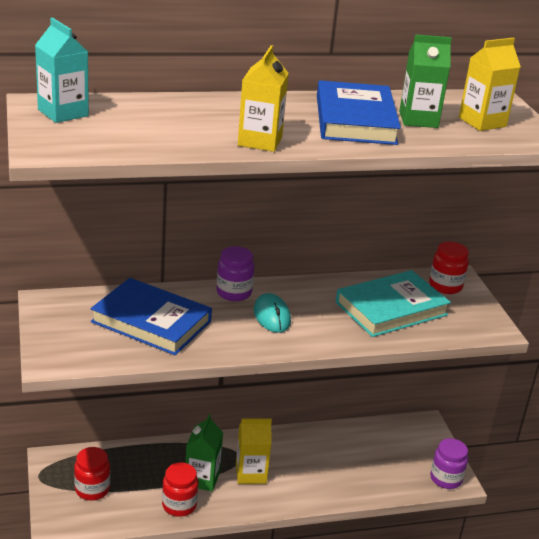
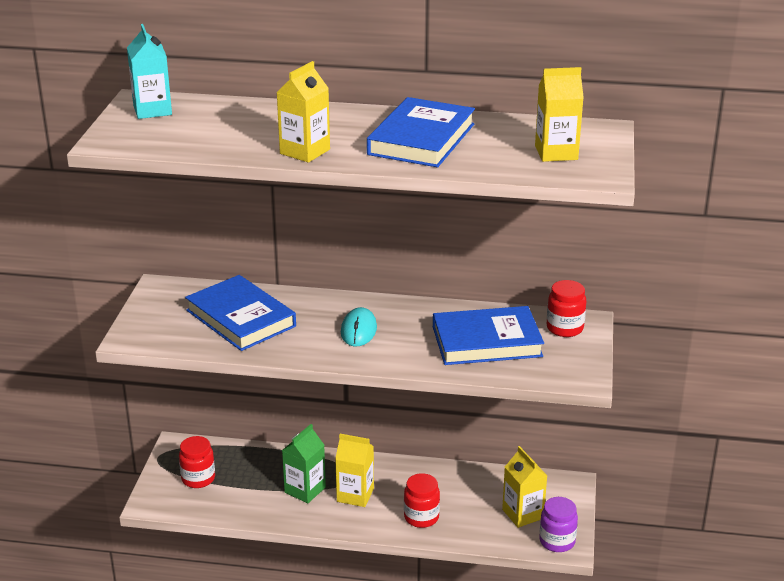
camera: 25 degrees right, 0 degrees up
(179, 505) = (269, 509): red jar -> red jar (421, 517)
(234, 293) = (337, 303): purple jar -> none
(391, 308) = (486, 341): turquoise book -> blue book
(403, 460) = (522, 514): none -> yellow carton
(418, 120) = (488, 144): green carton -> none

